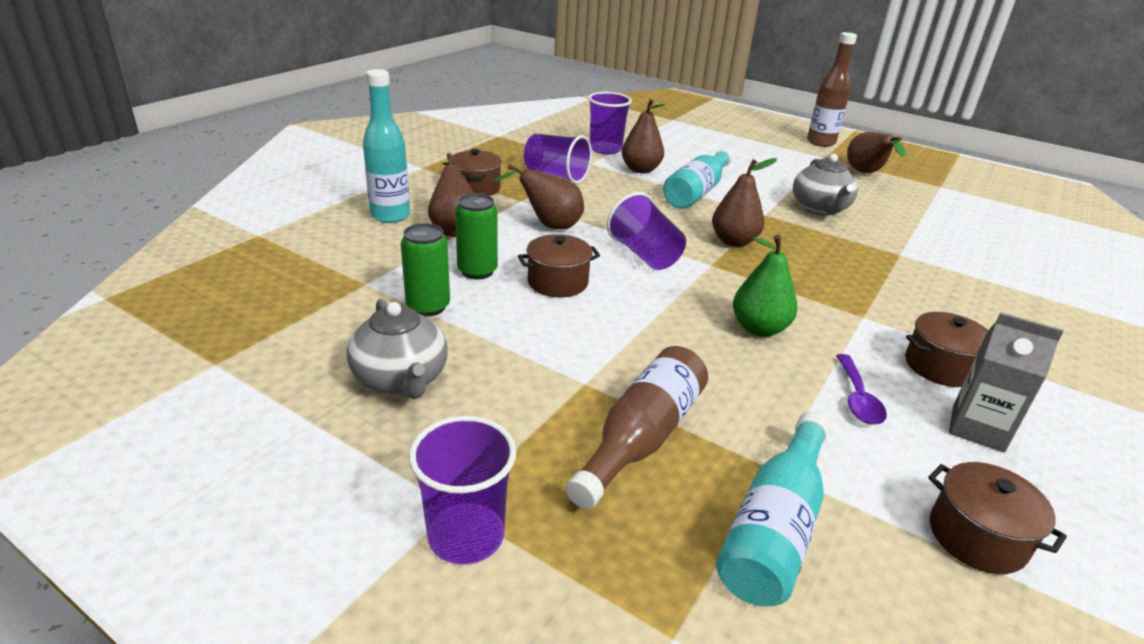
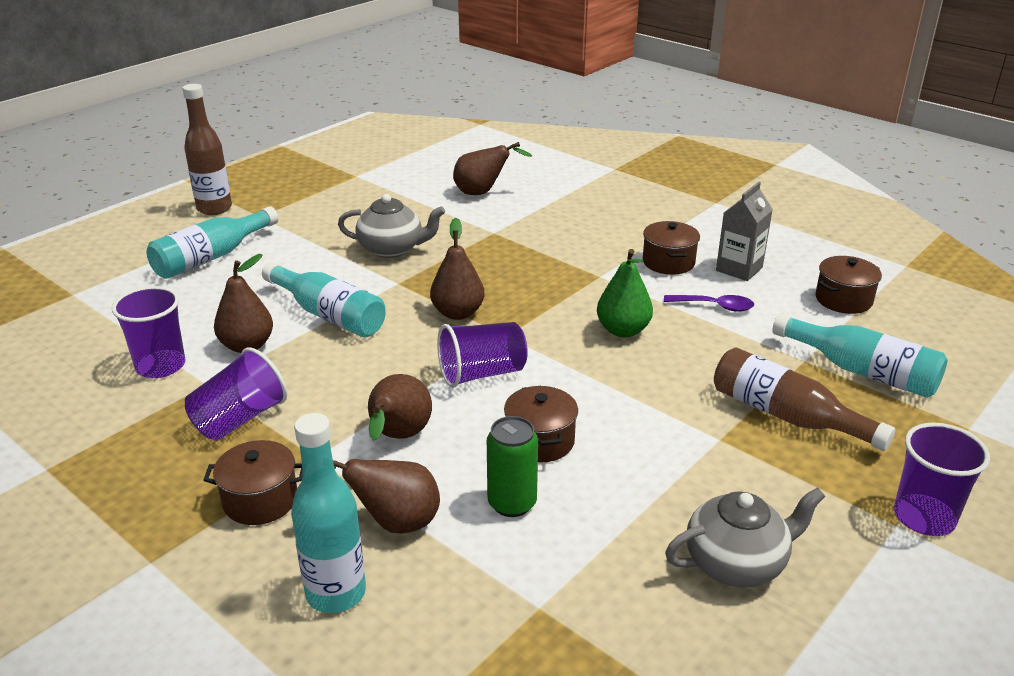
camera: 80 degrees left, 0 degrees up
(428, 307) = (594, 545): green can -> none
(749, 149) = (211, 257): none -> turquoise bottle
(866, 173) = (313, 204): brown pear -> brown pear (483, 192)

